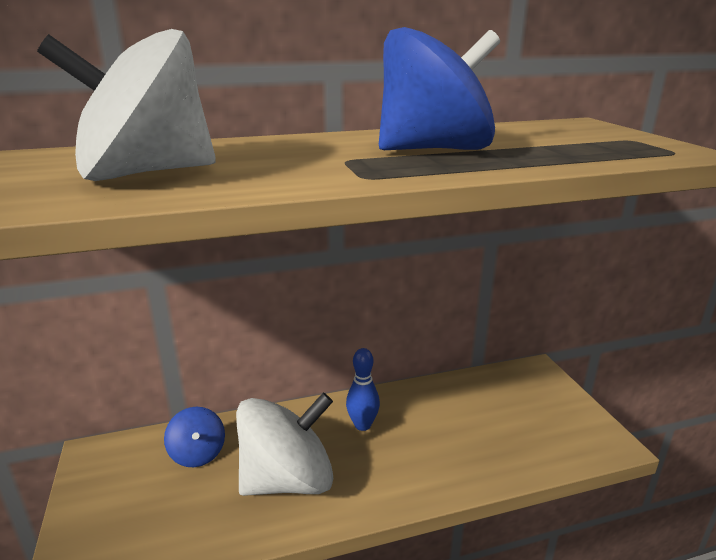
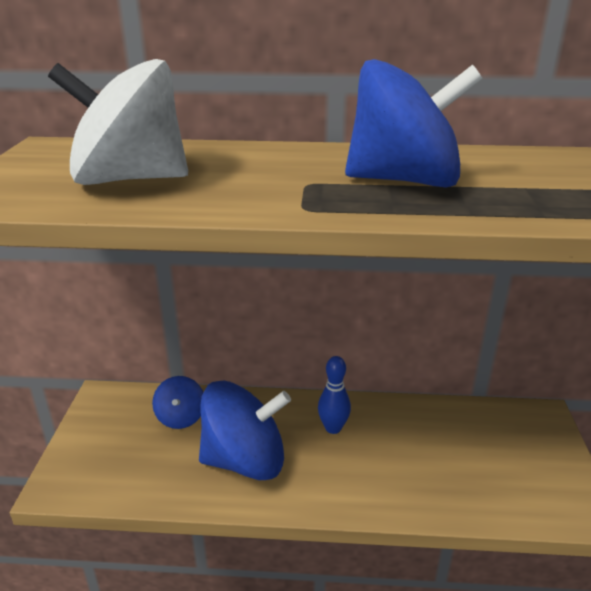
camera: 20 degrees right, 5 degrees up
(287, 480) = (245, 460): white spinning top -> blue spinning top

